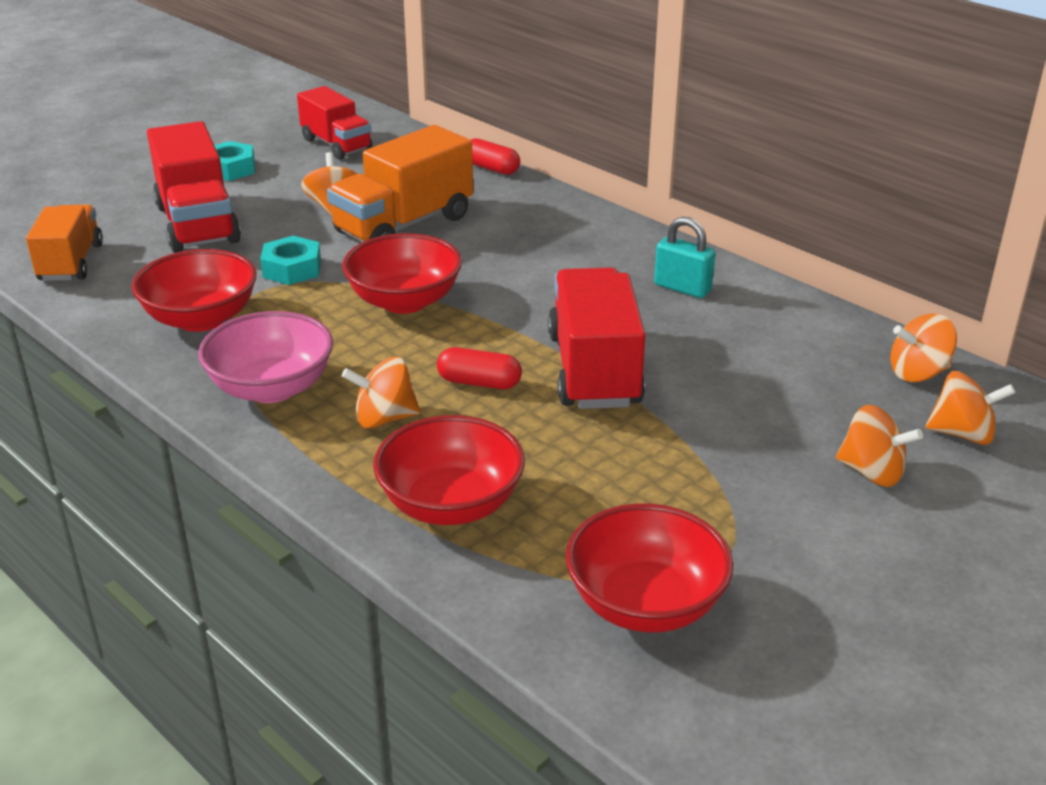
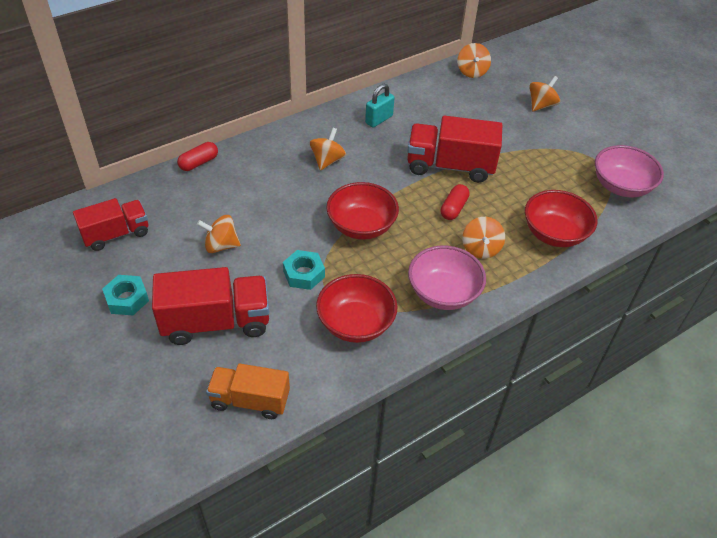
camera: 80 degrees left, 15 degrees up
(403, 225) = (263, 214): orange truck -> none
(645, 604) = (621, 186): red bowl -> pink bowl
(962, 434) = (517, 75): orange spinning top -> orange spinning top (327, 160)

